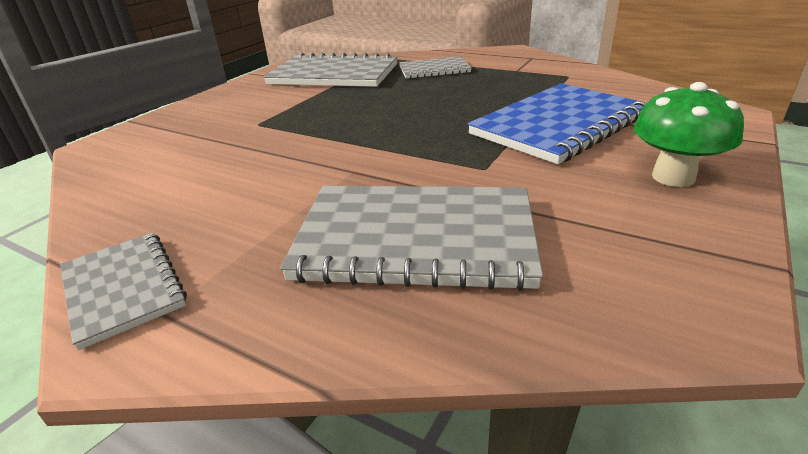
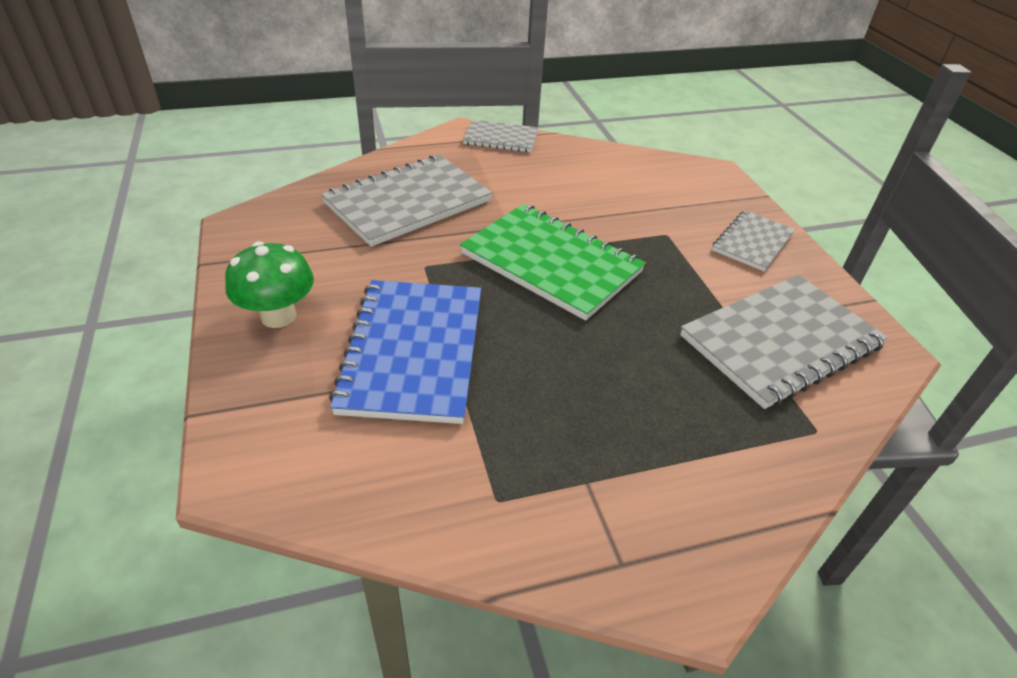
camera: 130 degrees right, 10 degrees up
(375, 136) = (551, 263): none -> green notebook
(434, 70) = (694, 421): grey notebook -> grey notebook (752, 242)

